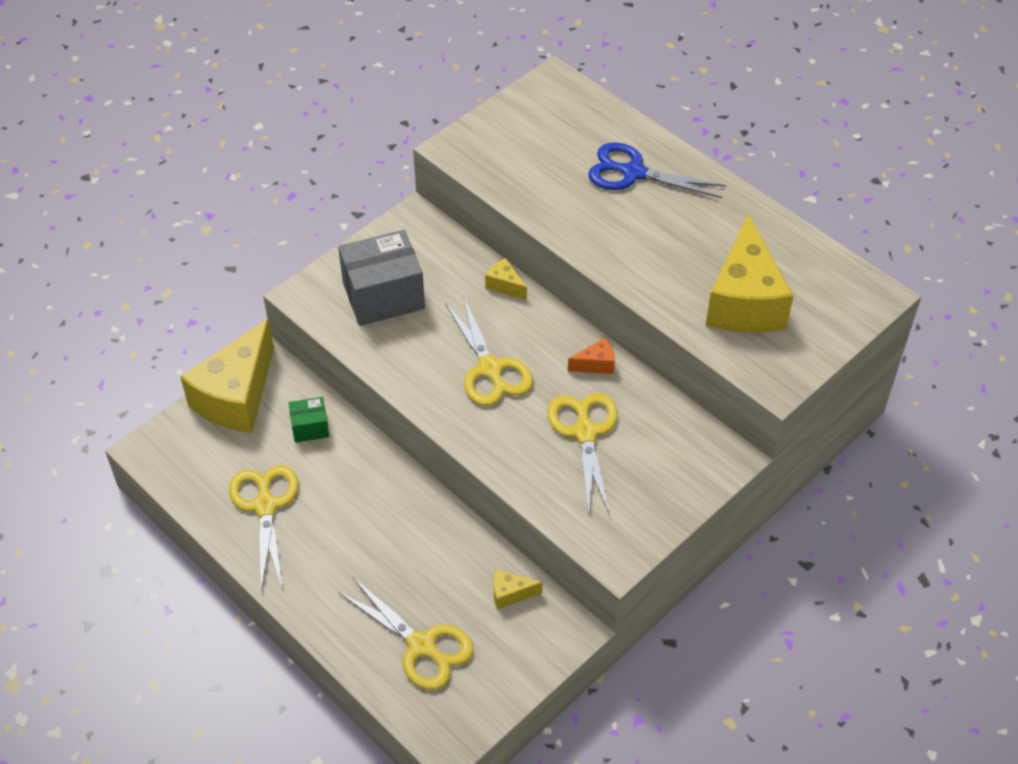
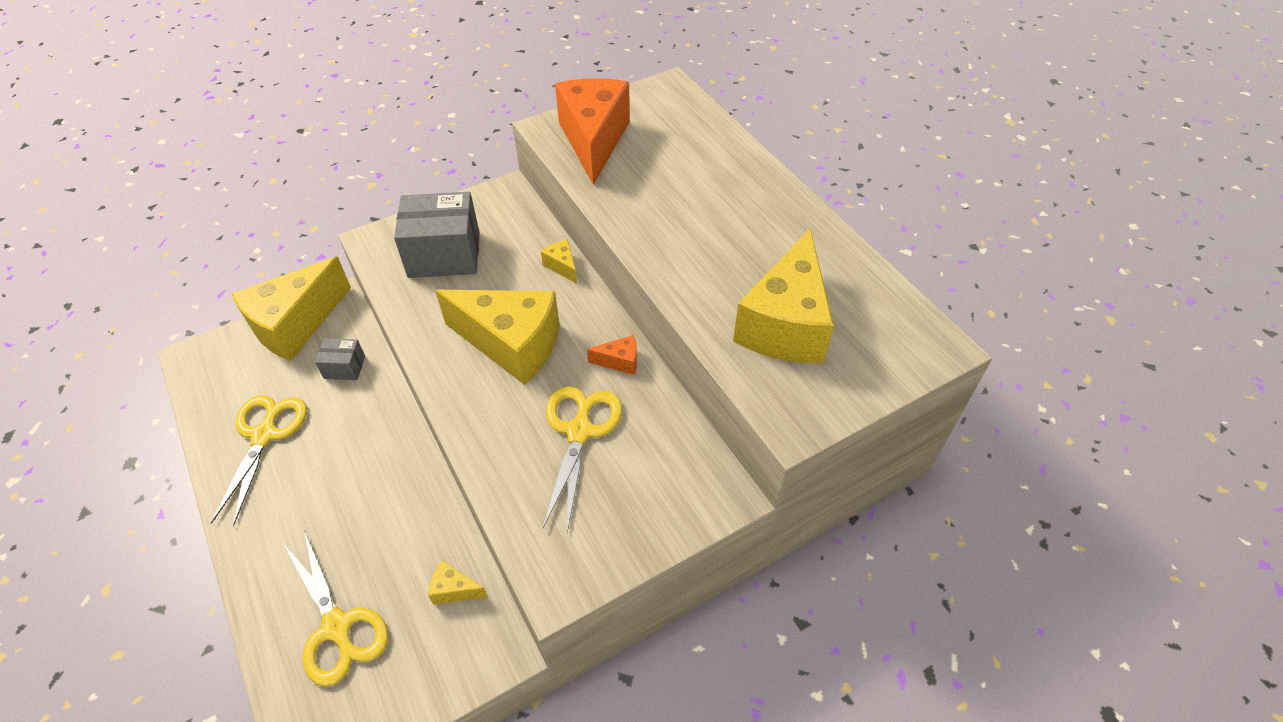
camera: 15 degrees right, 0 degrees up
(310, 427) = (344, 367): green box -> grey box
(490, 369) = (512, 344): yellow scissors -> yellow cheese
(504, 154) = (594, 140): none -> orange cheese
(633, 173) = (713, 177): blue scissors -> none

